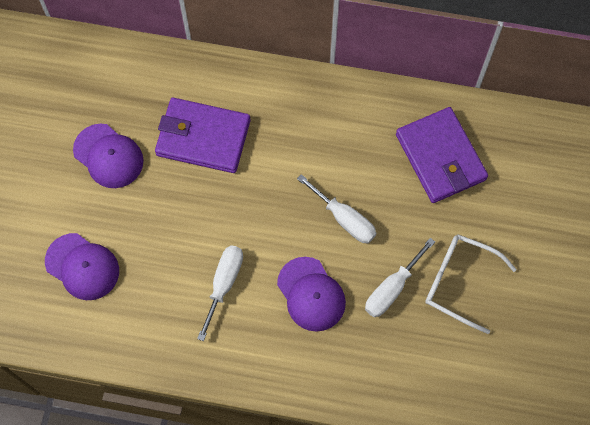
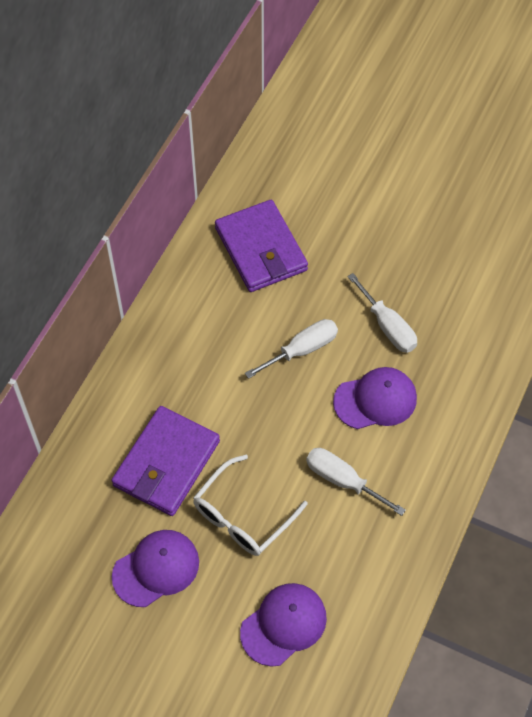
camera: 75 degrees left, 10 degrees down
(440, 157) = (261, 249): purple wallet -> purple wallet turned 75 degrees clockwise
(459, 282) = (396, 268): white glasses -> white glasses (242, 516)

